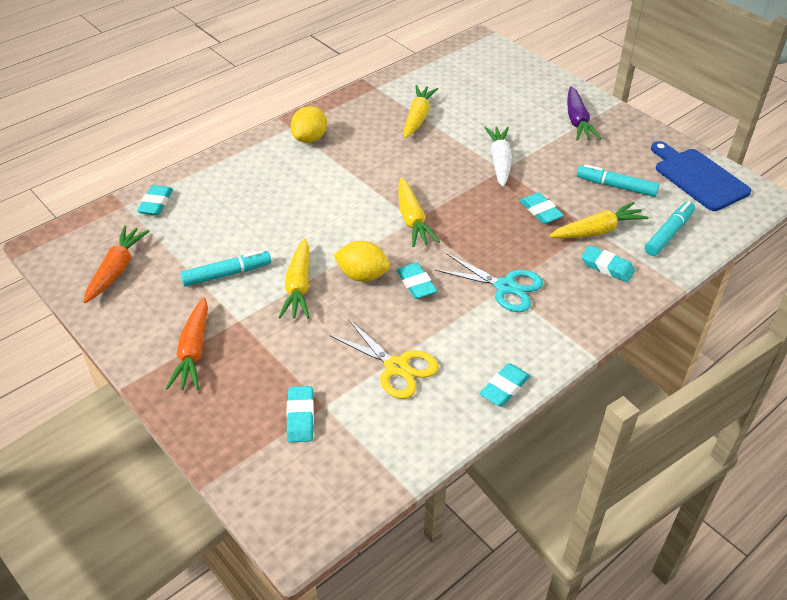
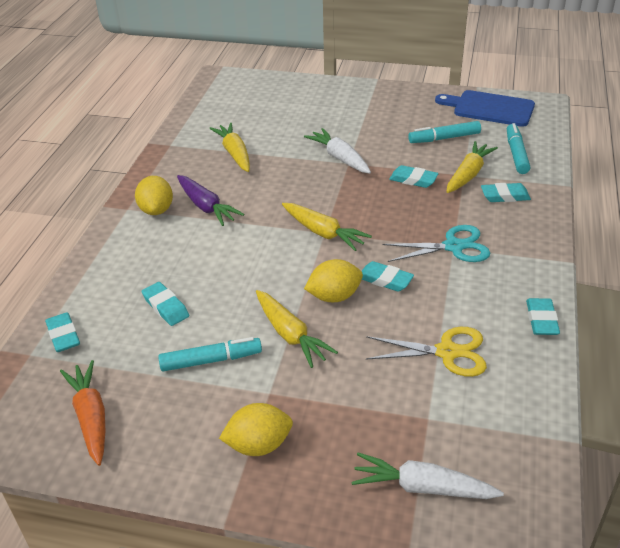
camera: 35 degrees left, 5 degrees down
(193, 351) = (258, 445): orange carrot -> yellow lemon
(226, 274) = (210, 360): turquoise marker -> turquoise marker turned 45 degrees clockwise
(264, 450) = (423, 487): none -> white carrot
(300, 417) = (419, 440): turquoise eraser -> turquoise eraser (166, 307)
(577, 121) = (363, 105): purple carrot -> purple carrot (206, 207)

